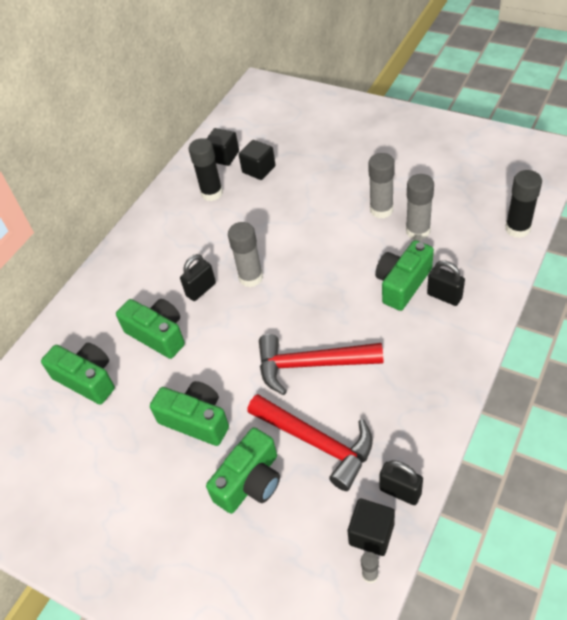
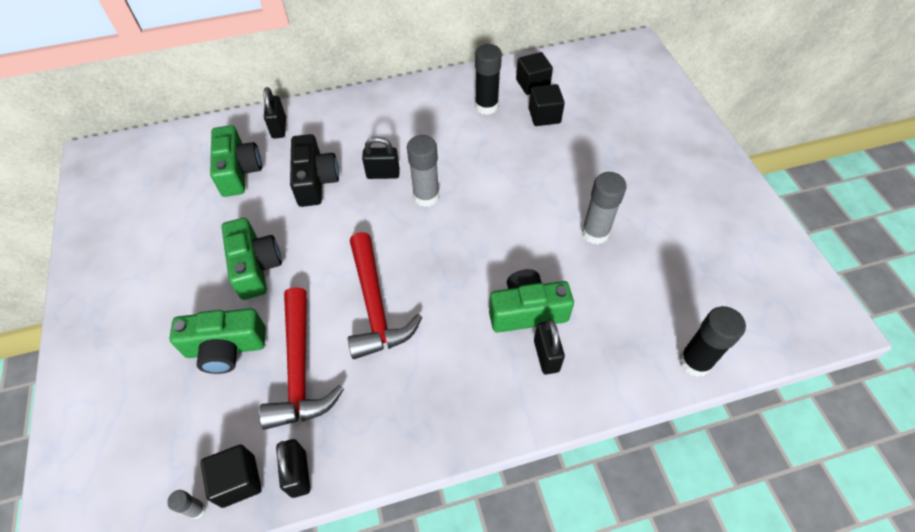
camera: 40 degrees right, 5 degrees up
(75, 327) = (279, 128): none -> black padlock
(158, 335) = (315, 181): green camera -> black camera
(311, 365) = (375, 305): red hammer -> red hammer turned 150 degrees counterclockwise
(418, 231) = (600, 279): grey glue stick -> none

